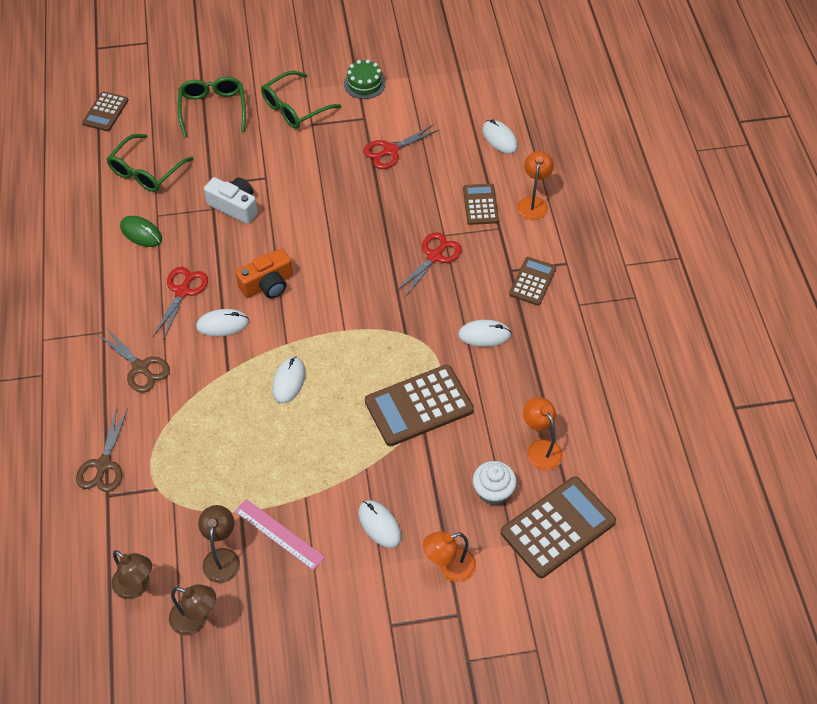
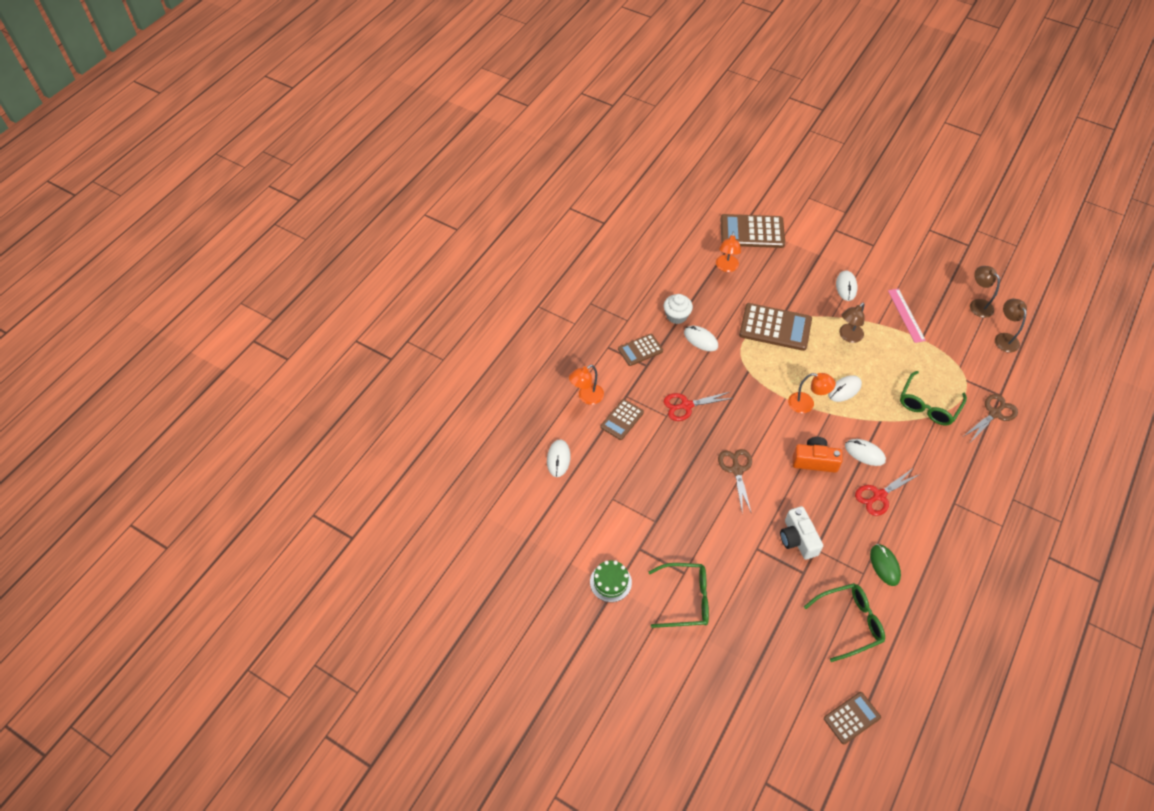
camera: 140 degrees left, 0 degrees up
(140, 368) = (939, 460): brown scissors -> brown scissors (736, 470)
(213, 109) = (754, 649): green glasses -> green glasses (928, 405)
(222, 557) = (946, 323): brown lamp -> brown lamp (848, 336)
(390, 151) = (645, 505): red scissors -> none
(449, 567) = (824, 249): orange lamp -> orange lamp (806, 404)
(493, 491) = (771, 265): white cupcake -> white cupcake (676, 316)

